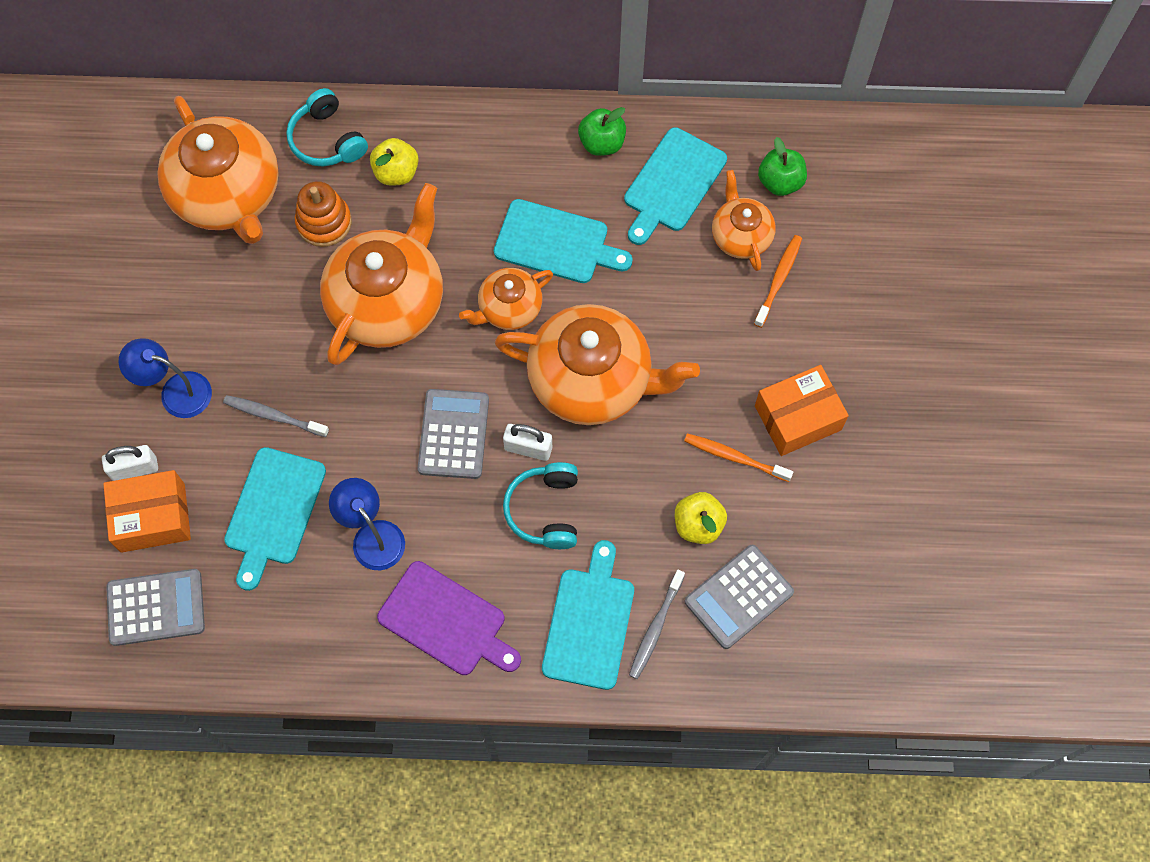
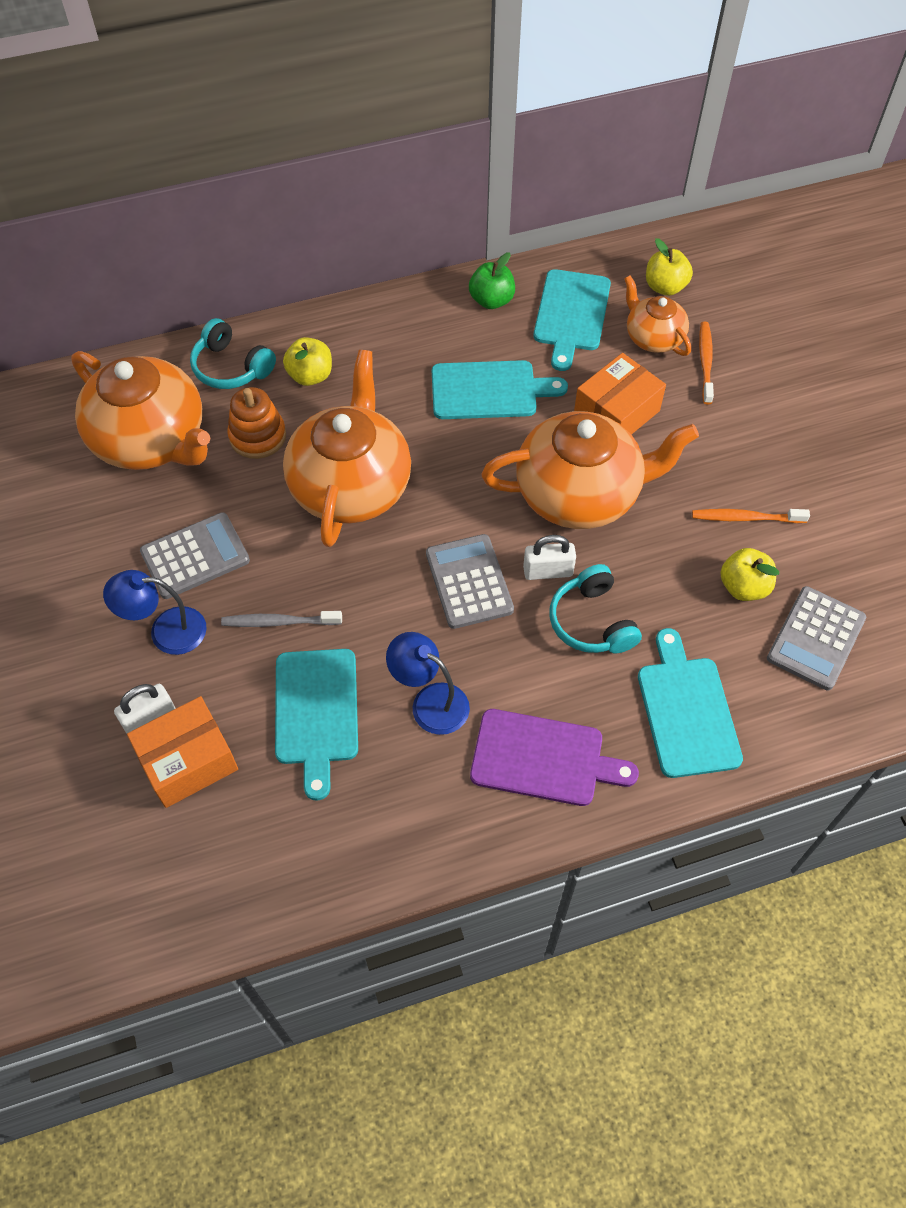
camera: 20 degrees left, 10 degrees down
(156, 607) = (227, 851): grey calculator -> grey calculator (195, 556)
(509, 308) = (471, 457): orange teapot -> none
(655, 628) = (752, 694): grey toothbrush -> none
(780, 182) = (665, 287): green apple -> yellow apple
(797, 417) = (784, 467): orange box -> orange box (616, 413)

